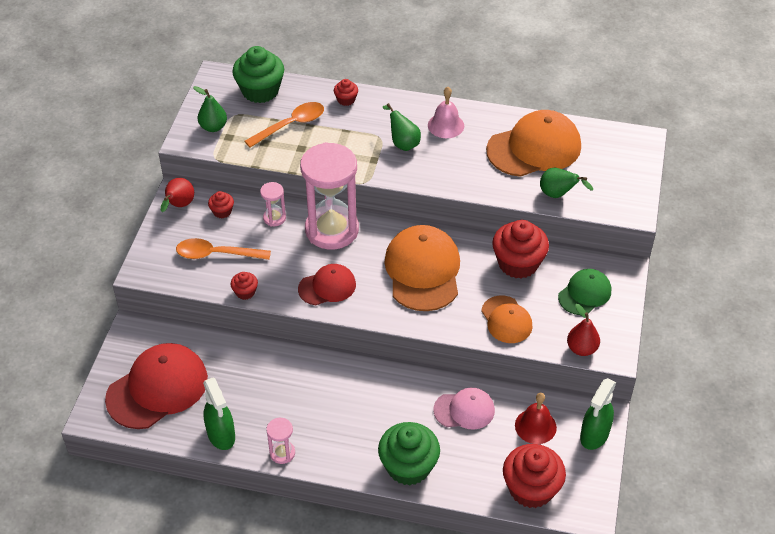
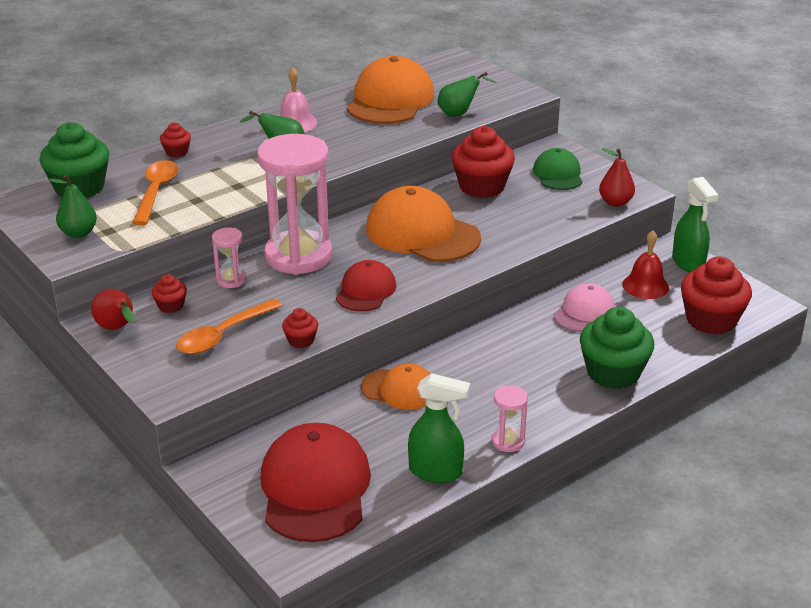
camera: 50 degrees left, 15 degrees down
(506, 320) = (537, 220): orange cap -> orange cap (399, 389)

